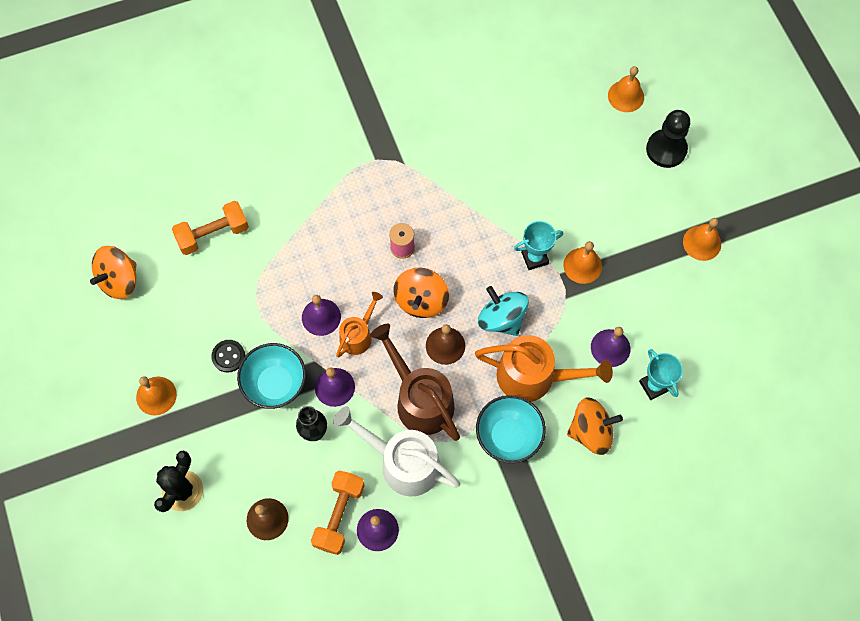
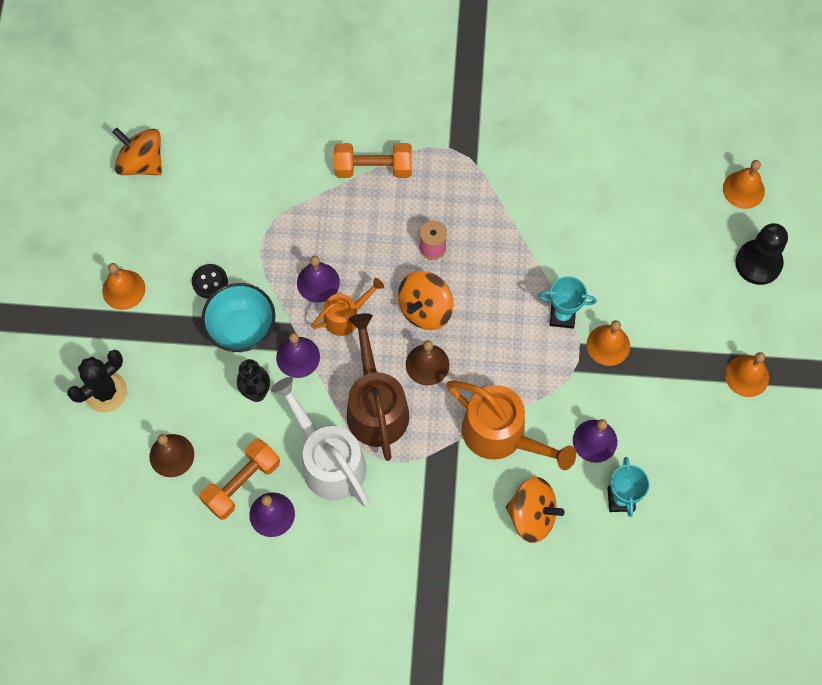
camera: 25 degrees right, 0 degrees up
(119, 280) = (142, 163): orange spinning top -> orange spinning top turned 60 degrees clockwise
(213, 234) = (252, 155): orange dumbbell -> orange dumbbell (373, 168)
(501, 319) = (497, 363): turquoise spinning top -> none
(508, 436) = (446, 482): turquoise bowl -> none

